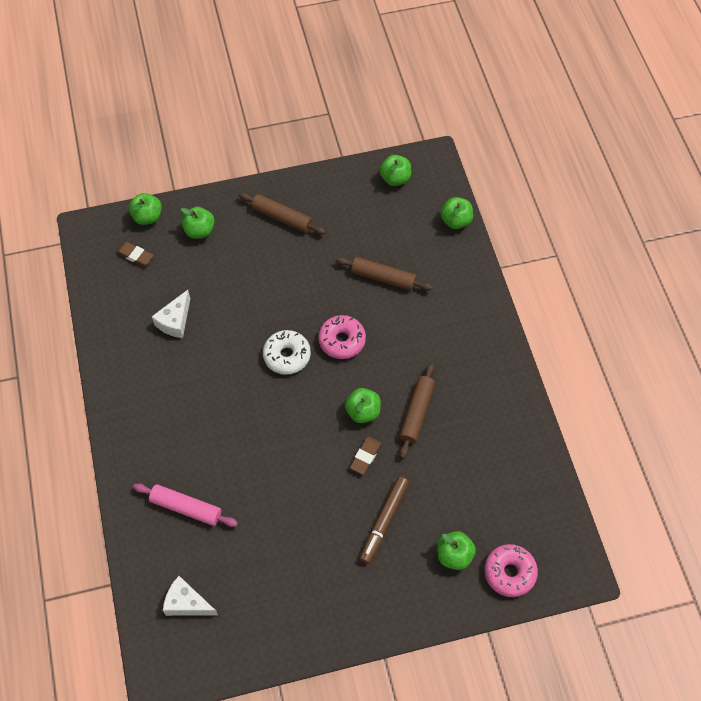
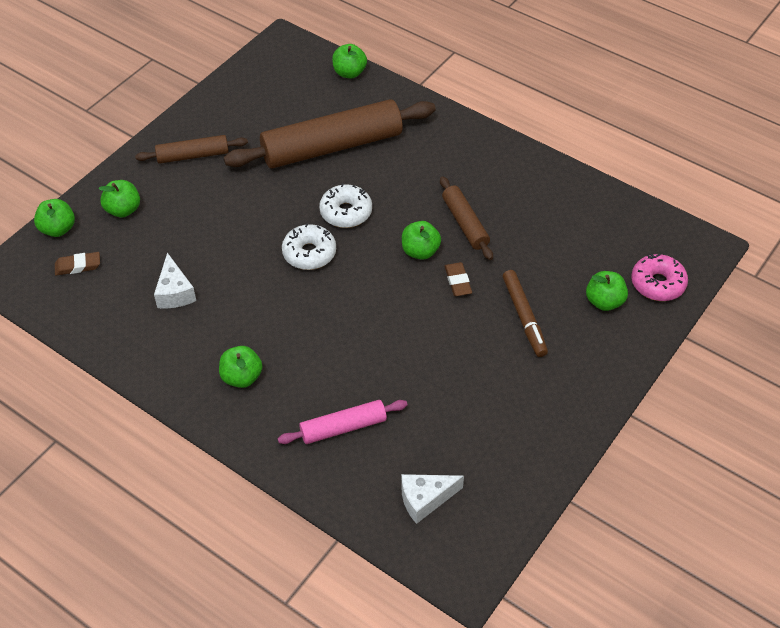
camera: 40 degrees left, 10 degrees down
(342, 341) = (346, 212): pink donut -> white donut
(383, 278) = (332, 146): brown rolling pin -> brown rolling pin, size x1.97
(395, 178) = (265, 72): green apple -> green apple (242, 377)

